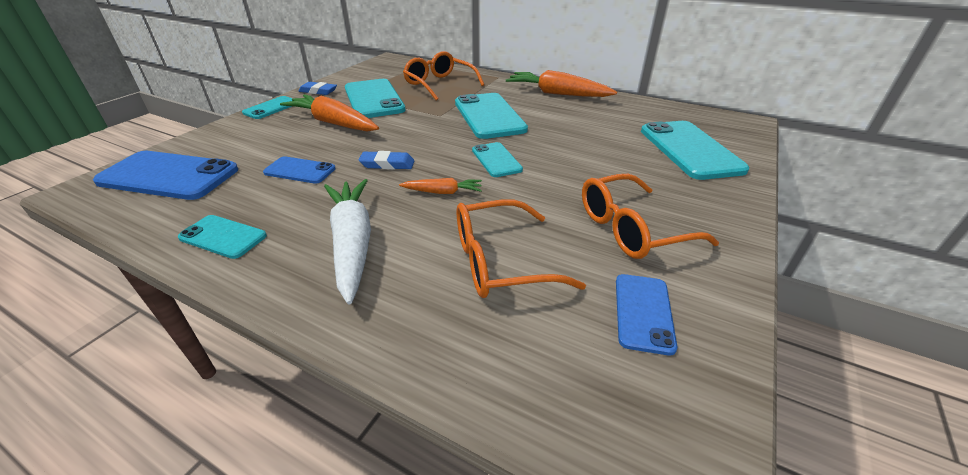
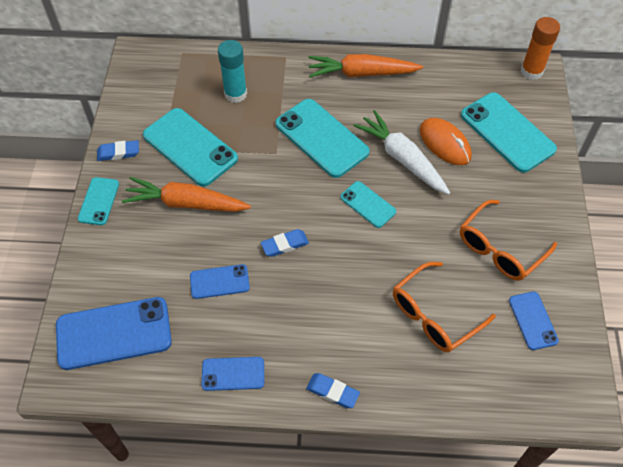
camera: 25 degrees left, 20 degrees up
(223, 237) = (233, 374): turquoise phone -> blue phone
(304, 291) = (332, 392): none -> blue eraser
(352, 243) = (329, 340): white carrot -> white carrot (402, 158)
(439, 84) = (235, 94): orange glasses -> turquoise glue stick
(443, 192) = (353, 261): orange carrot -> none
(611, 142) = (445, 143): none -> orange mouse
(737, 121) = (531, 71): none -> orange glue stick

